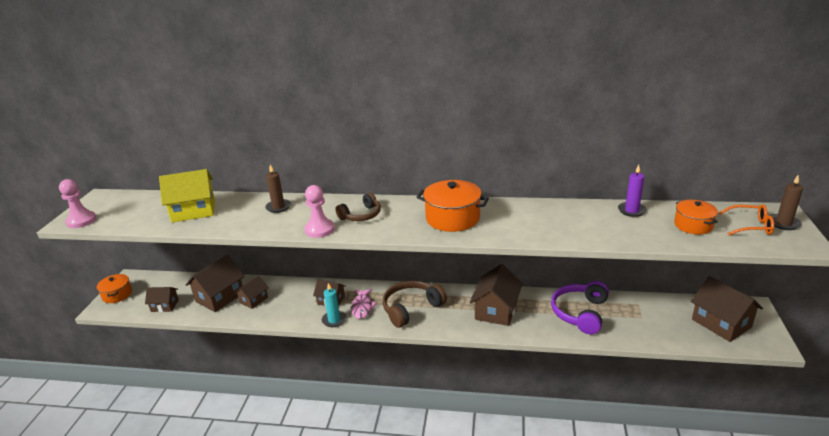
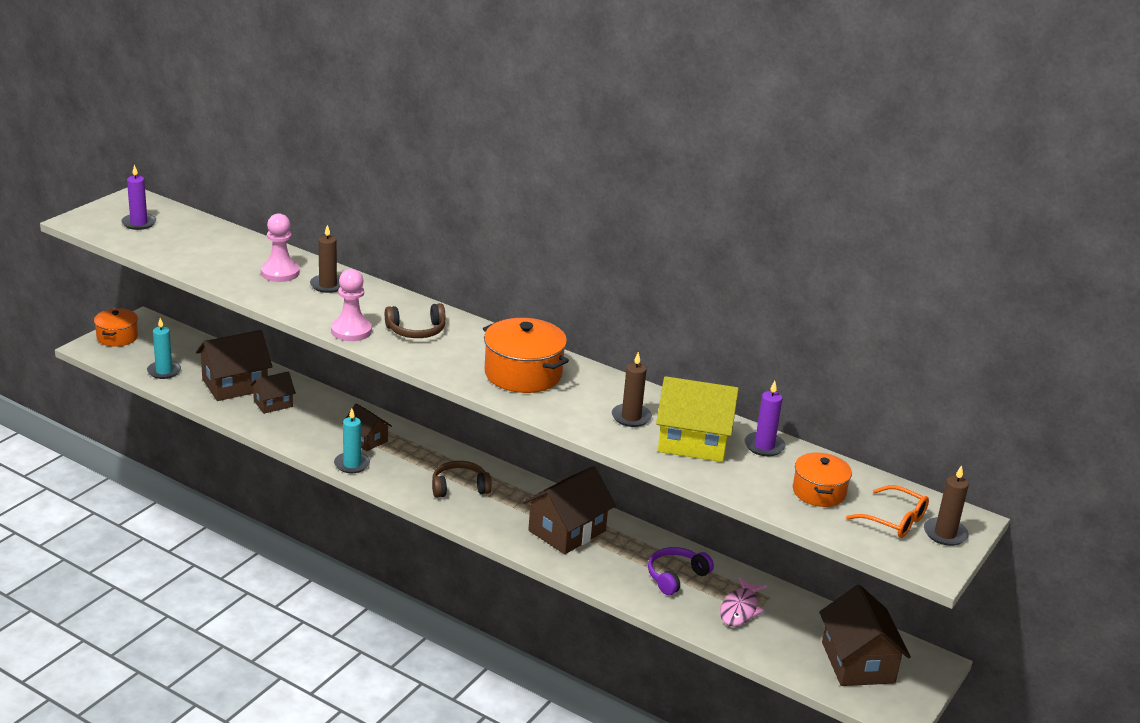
camera: 20 degrees right, 0 degrees up
(81, 221) = (95, 225): pink pawn -> pink pawn (280, 273)
(114, 210) = (139, 223): none -> purple candle
(165, 305) = (164, 371): brown house -> turquoise candle
(193, 211) = (226, 255): yellow house -> yellow house (693, 442)
(362, 307) = (399, 462): pink fish -> pink fish (740, 609)
(411, 308) = (459, 487): brown headphones -> brown headphones, size x0.65
(542, 221) = (631, 417): none -> brown candle
(580, 313) = (676, 576): purple headphones -> purple headphones, size x0.65

